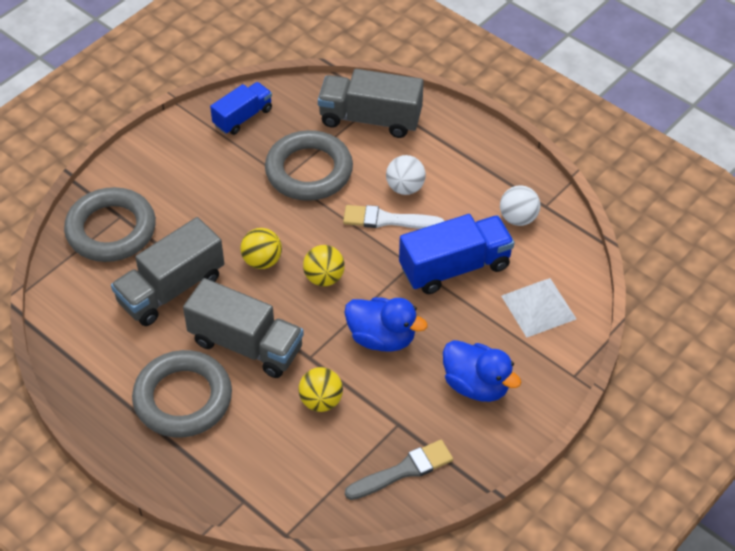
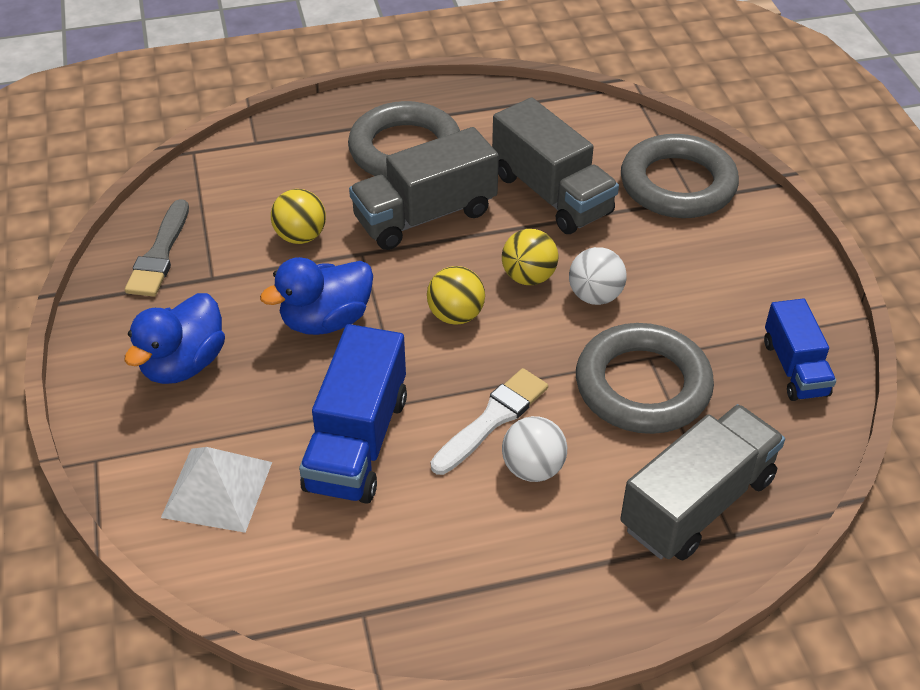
camera: 125 degrees right, 5 degrees down
(171, 289) = (551, 194): grey truck -> grey truck turned 150 degrees clockwise
(476, 385) = (183, 364): blue duck -> blue duck turned 45 degrees counterclockwise
(518, 218) = (371, 563): white ball -> white ball (595, 296)

